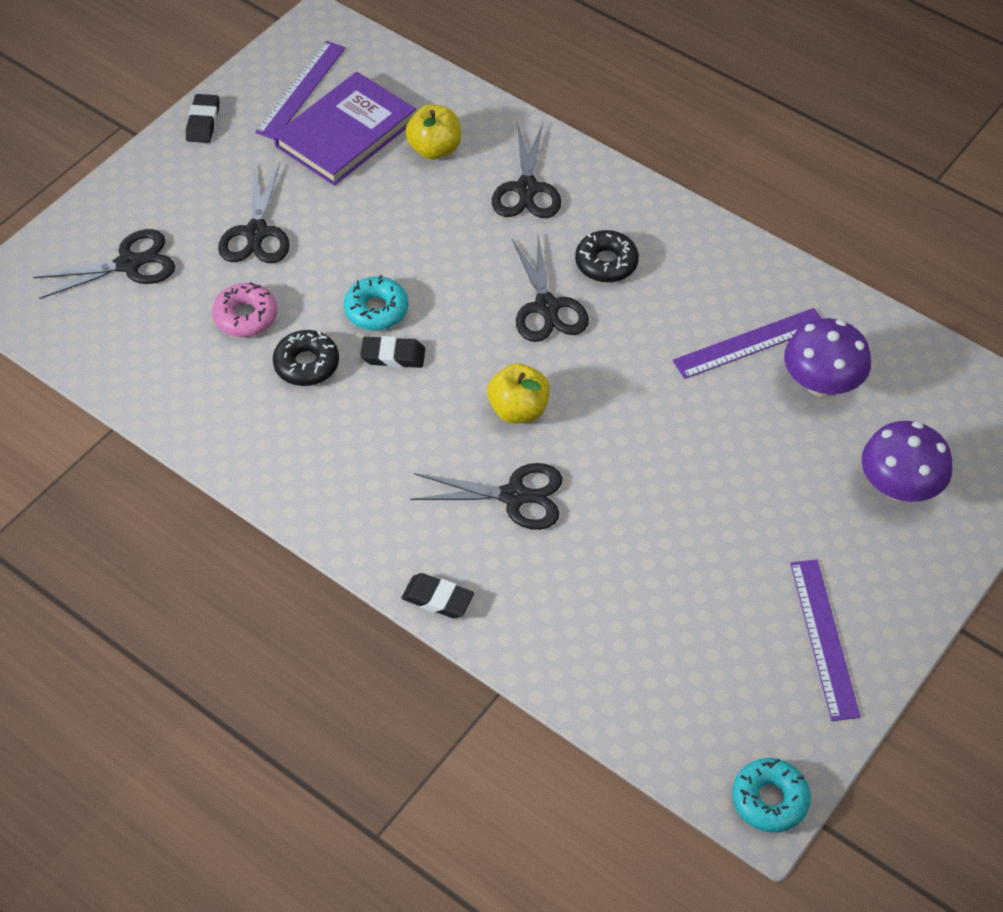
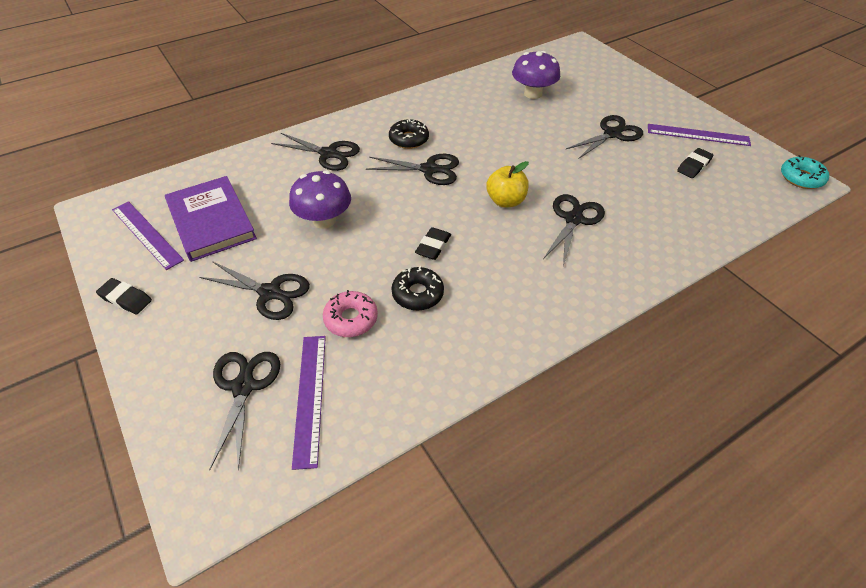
camera: 70 degrees left, 5 degrees down
(376, 310) = (387, 245): turquoise donut -> none
(434, 149) = (263, 183): yellow apple -> none
(437, 599) = (648, 274): black eraser -> black eraser (694, 166)
(750, 343) = (495, 107): purple ruler -> purple ruler (310, 397)
(758, 513) = (612, 134): none -> black scissors
(899, 487) = (607, 90): purple mushroom -> purple mushroom (324, 220)

